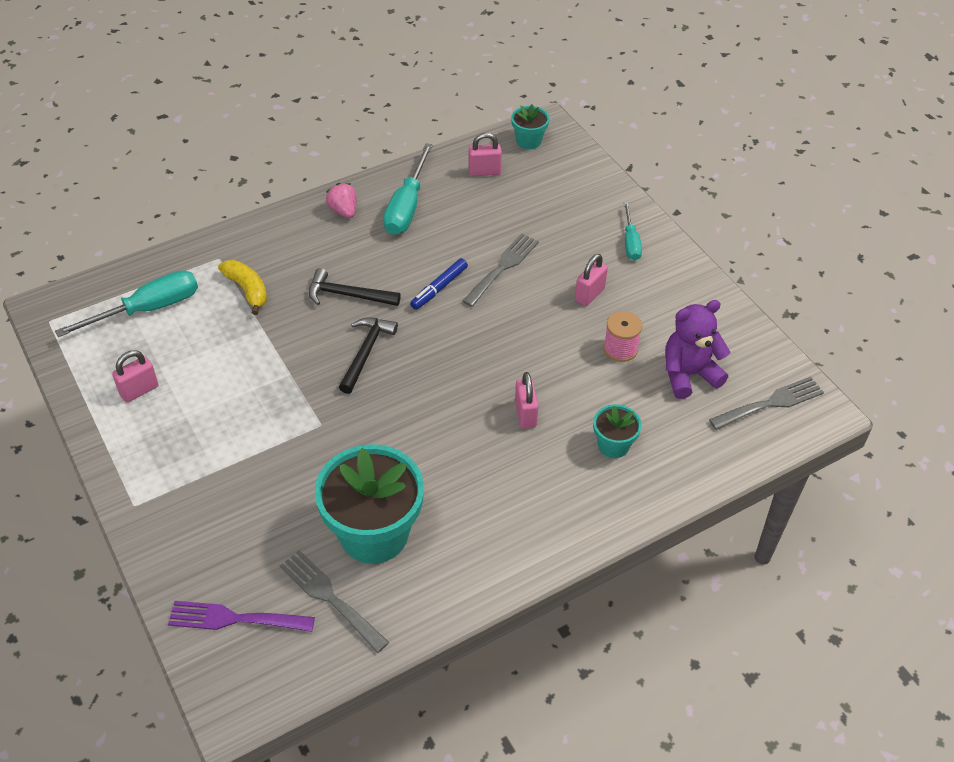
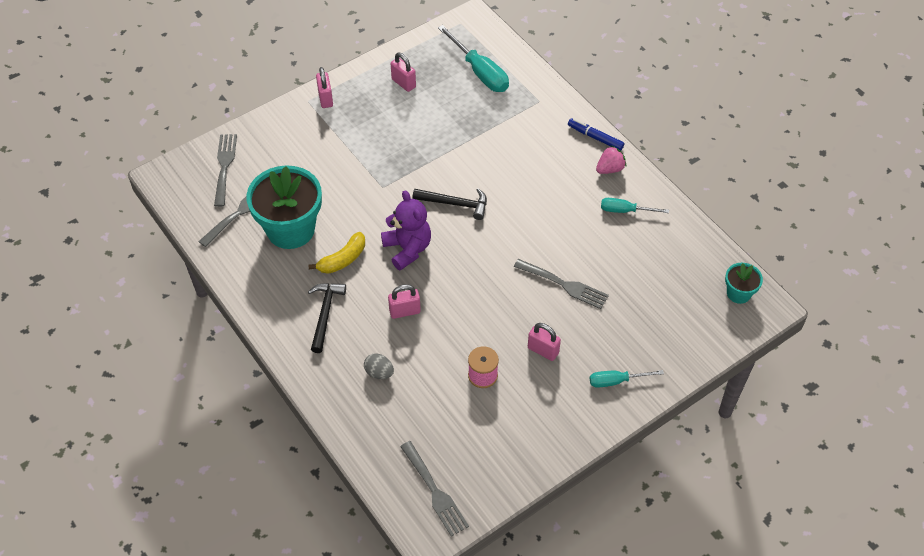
camera: 85 degrees right, 5 degrees up
(234, 619) = (224, 166): purple fork -> grey fork
(247, 290) = (508, 123): yellow banana -> yellow banana (342, 259)
(348, 295) = (514, 185): black hammer -> black hammer (325, 314)
(407, 206) = (625, 211): turquoise screwdriver -> turquoise screwdriver, size x0.59
(439, 288) = (531, 243): blue marker -> blue marker (595, 137)
(484, 172) = (685, 262): pink padlock -> pink padlock (325, 98)
(613, 445) = (379, 372): turquoise flower pot -> grey egg
(688, 374) = (460, 427): purple teddy bear -> purple teddy bear (407, 249)

